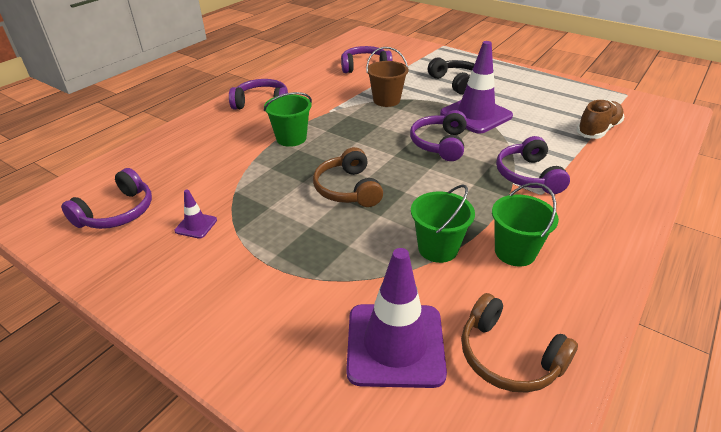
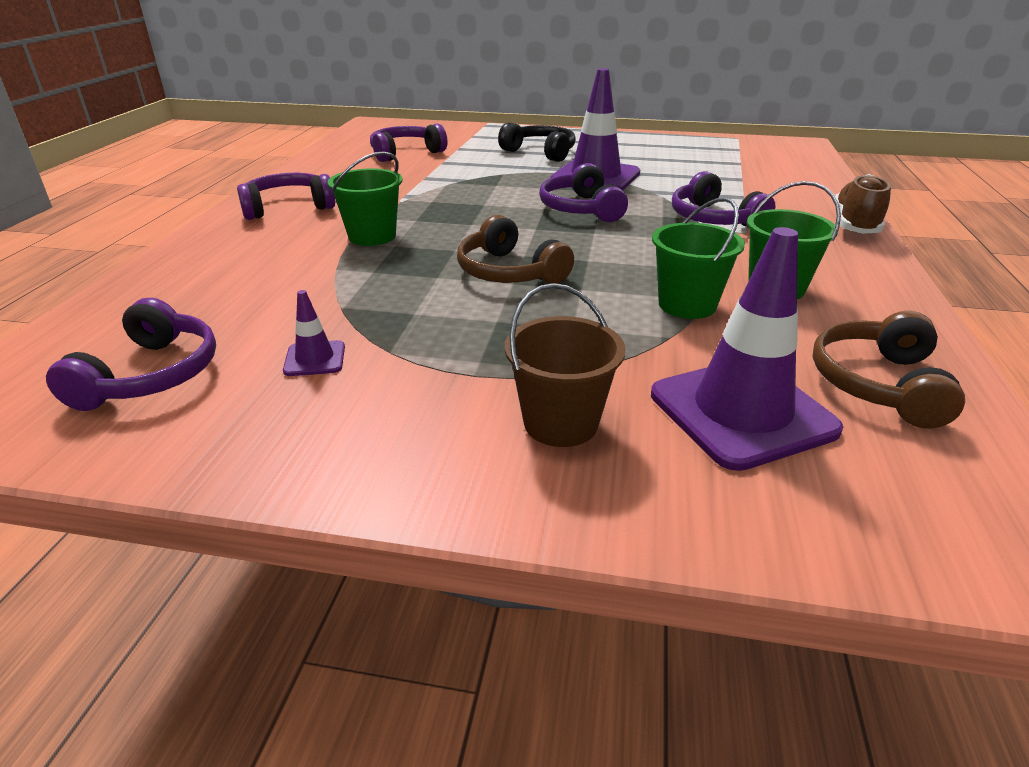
camera: 25 degrees left, 5 degrees down
(386, 100) = (468, 180): brown bucket -> brown bucket (560, 423)
(508, 356) = (879, 384): brown headphones -> brown headphones turned 90 degrees clockwise
(598, 130) = (741, 170): brown shoe -> brown shoe (855, 224)

